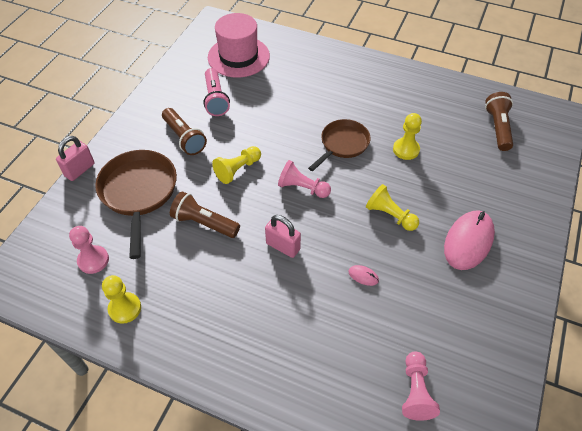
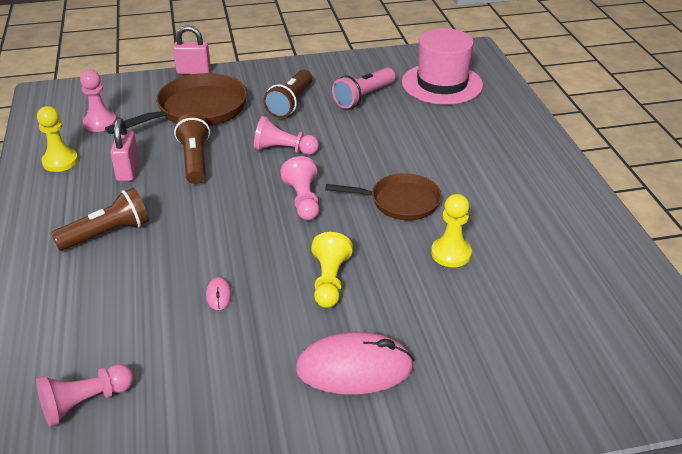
camera: 55 degrees right, 15 degrees down
(238, 170) = (284, 150): yellow pawn -> pink pawn
(283, 246) = (210, 220): pink padlock -> pink padlock (128, 170)
(497, 128) = (598, 324): brown flashlight -> brown flashlight (107, 233)

